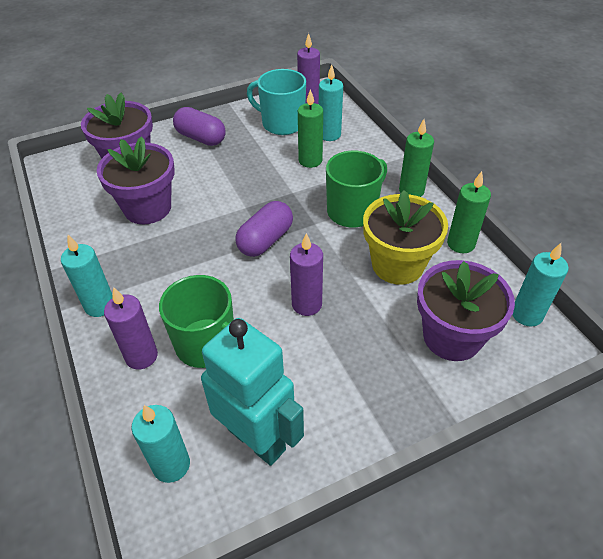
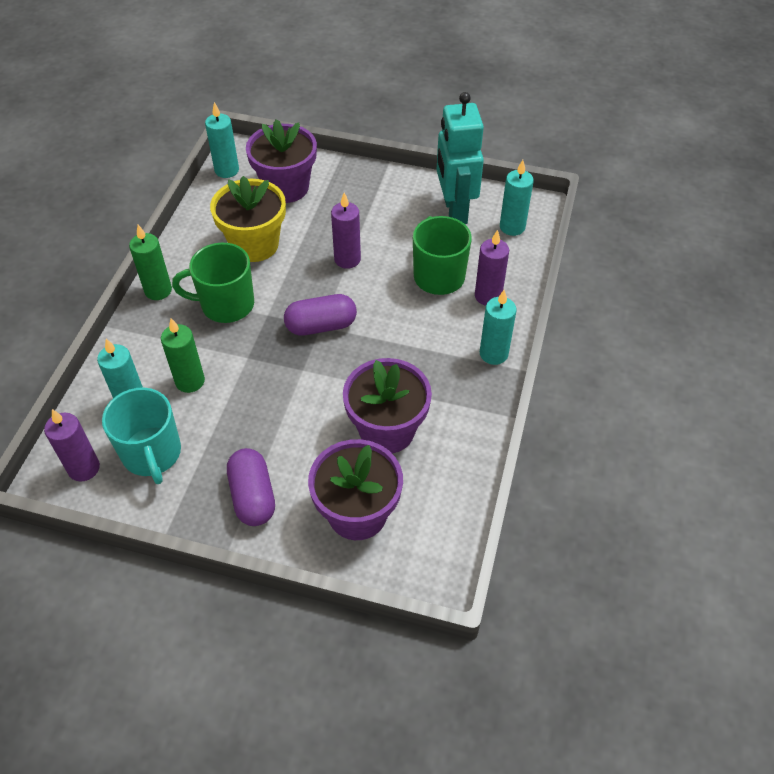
camera: 140 degrees left, 5 degrees up
(461, 244) = (193, 229): green candle -> none

